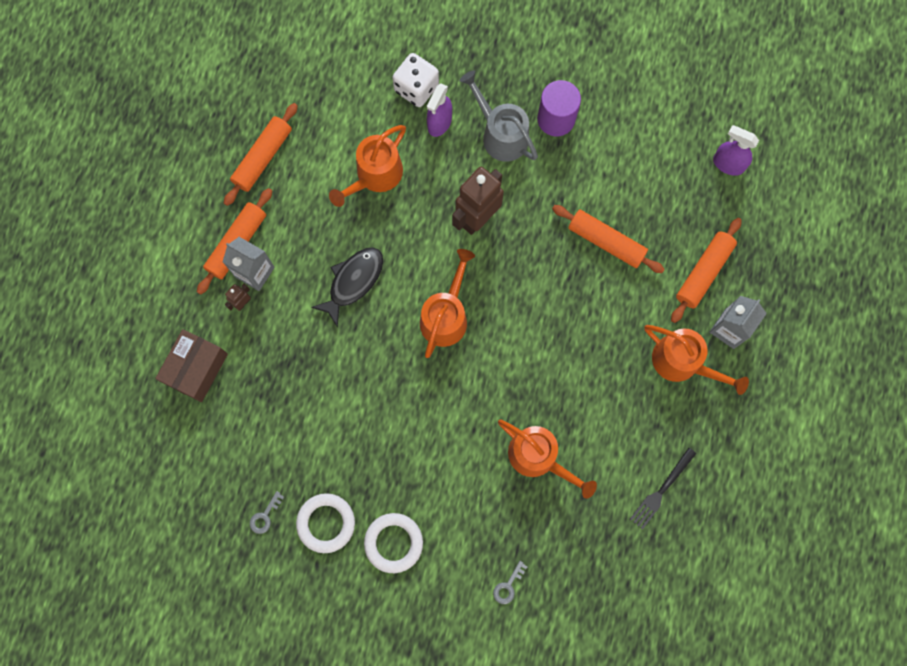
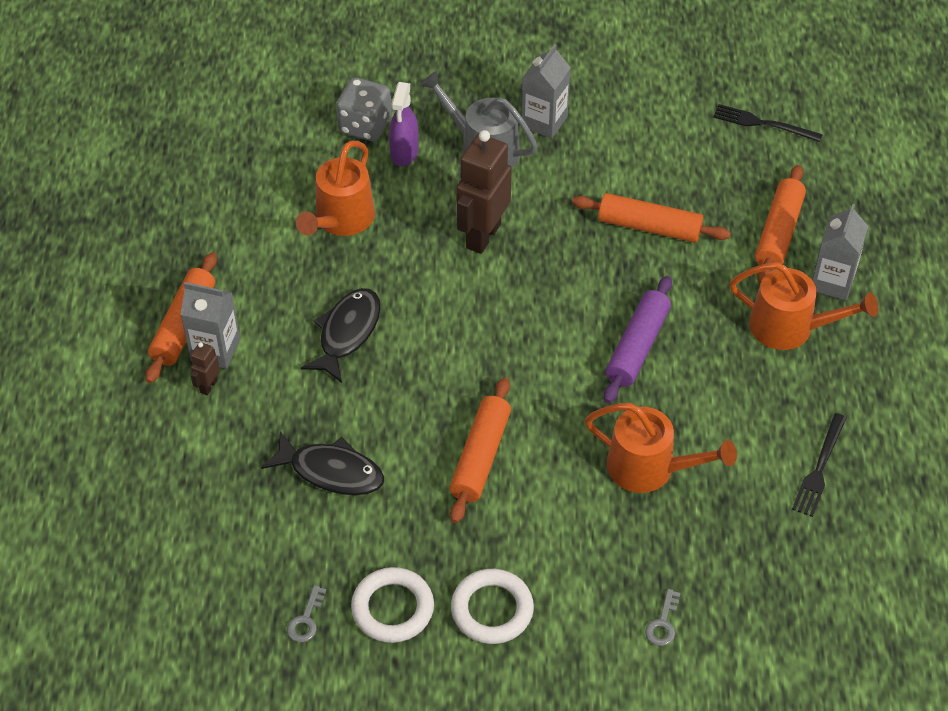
camera: 15 degrees left, 25 degrees down
(196, 368) = (165, 471): brown box -> none
(263, 158) = (193, 230): orange rolling pin -> orange rolling pin (480, 457)
(312, 400) = (331, 472): none -> black fish
(416, 88) = (365, 126): white dice -> grey dice
(446, 316) = (477, 343): orange watering can -> none
(556, 119) = (544, 122): purple cylinder -> grey carton
(562, 349) = (637, 346): none -> purple rolling pin
(728, 164) = (763, 124): purple spray bottle -> black fork

